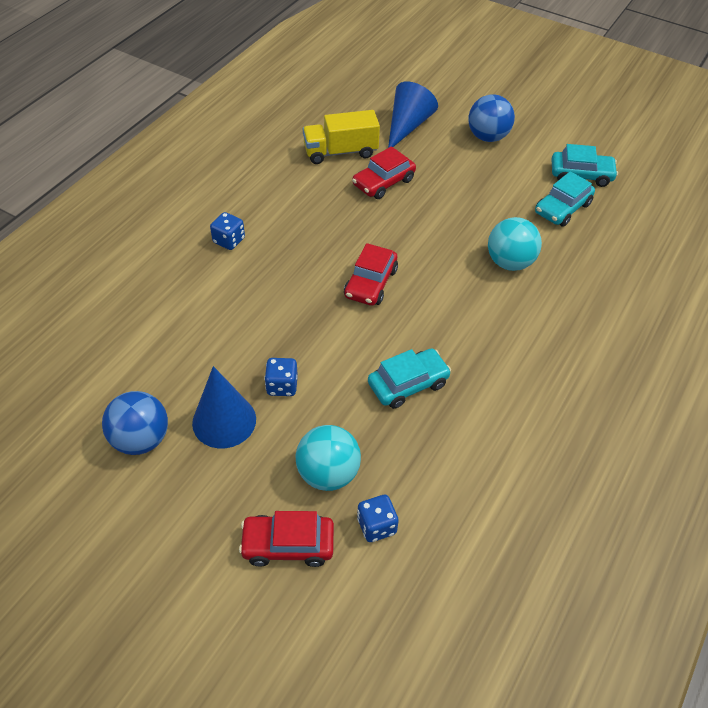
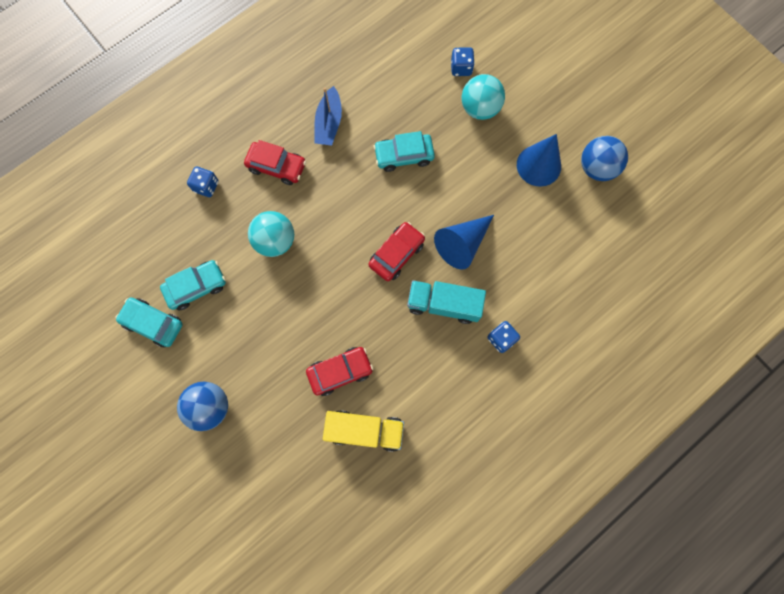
camera: 160 degrees left, 25 degrees up
(282, 386) = (492, 181): blue dice -> blue dice (206, 186)
(288, 545) = (516, 73): red car -> red car (277, 166)
(300, 253) = (443, 304): none -> turquoise truck
(407, 126) = (282, 451): blue cone -> blue cone (462, 244)
(523, 396) = (329, 123): none -> blue boat

